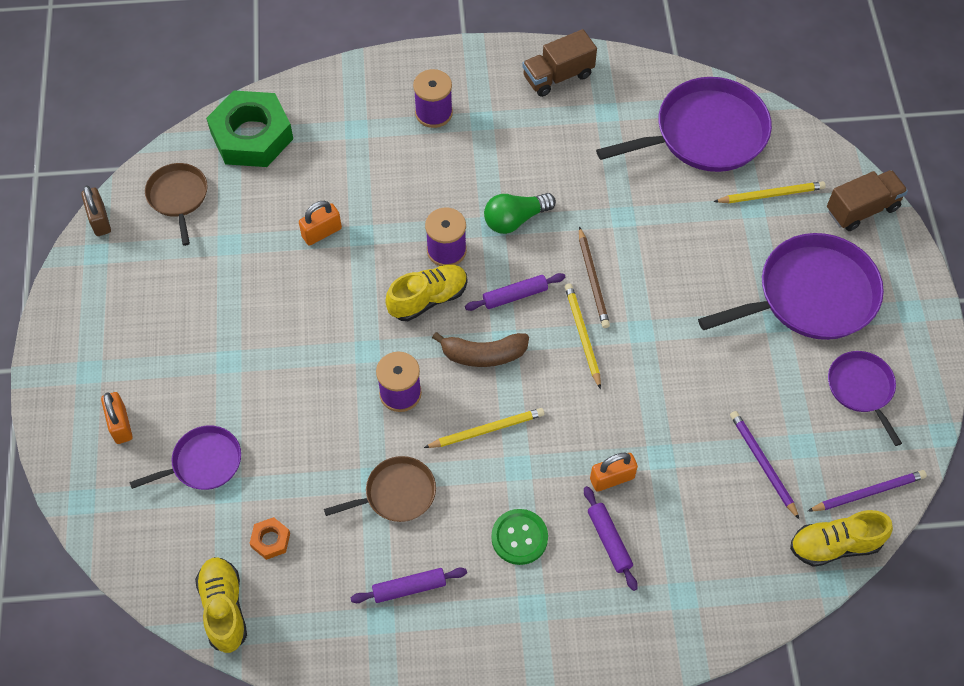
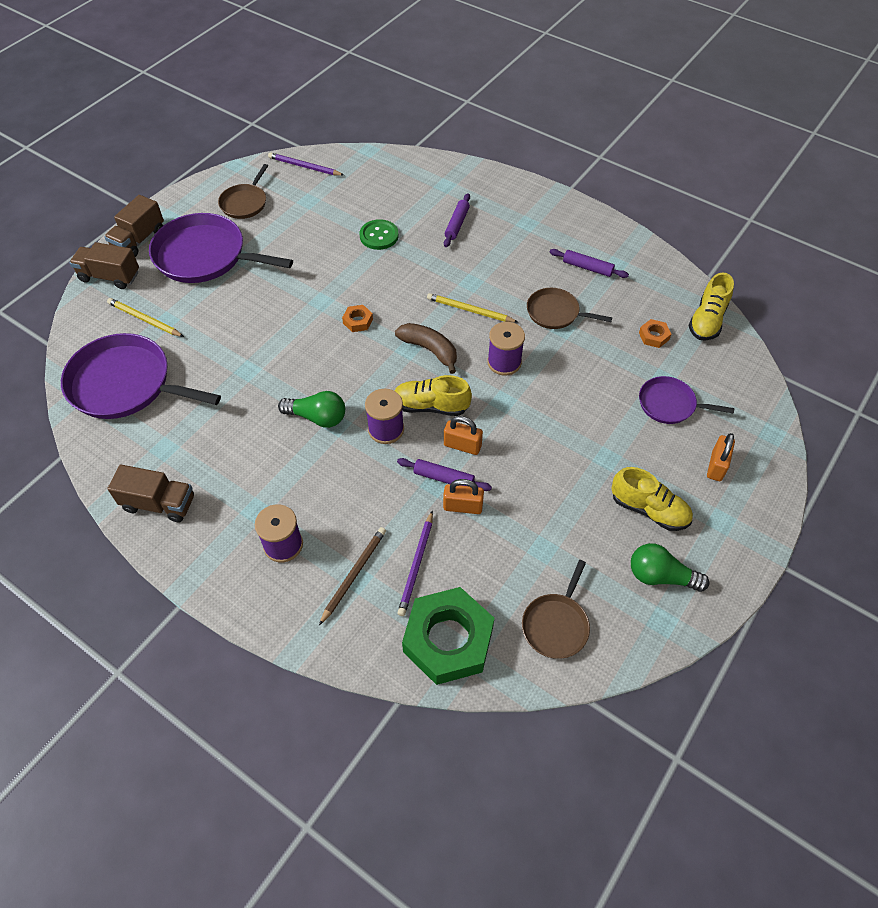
camera: 140 degrees left, 5 degrees down
(100, 220) = (641, 653): brown padlock -> none
(117, 287) = (660, 576): none -> green light bulb
(515, 296) = (372, 370): purple rolling pin -> purple rolling pin (443, 478)
(519, 537) = (504, 253): green button -> green button (379, 236)
(582, 335) = (358, 321): yellow pencil -> orange nut
(593, 280) = (314, 346): brown pencil -> brown pencil (354, 574)
(612, 478) = (424, 246): orange padlock -> orange padlock (462, 445)
(762, 464) = (339, 206): purple pencil -> purple pencil (416, 565)
(835, 545) = (348, 160): yellow shoe -> yellow shoe (649, 509)
(861, 389) = (245, 203): purple pan -> brown pan
(895, 265) = (139, 240): none -> brown truck

